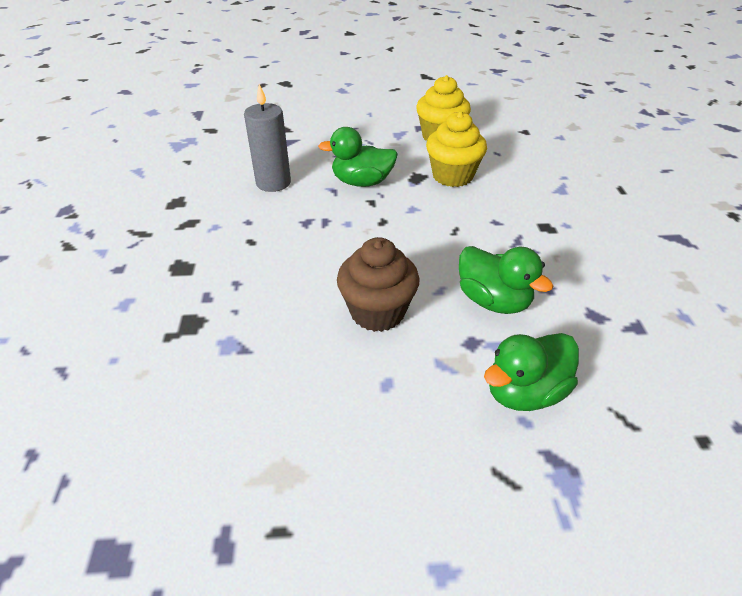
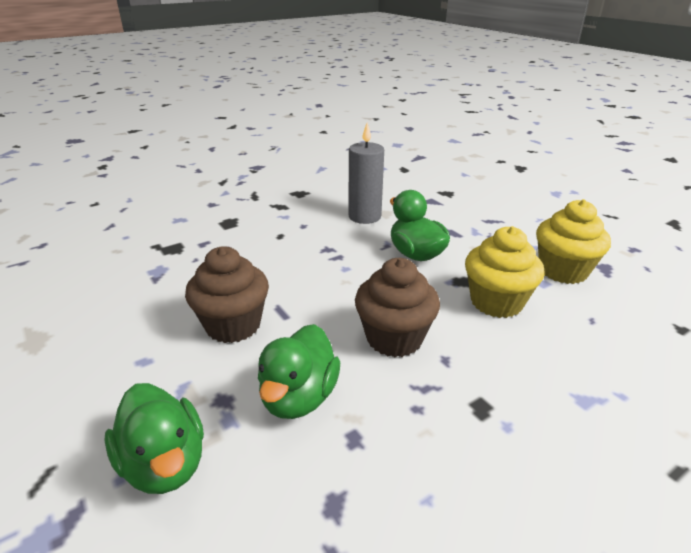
camera: 60 degrees right, 10 degrees down
(459, 234) = (394, 338): none -> brown cupcake
(524, 392) = (165, 463): green duck -> green duck turned 150 degrees counterclockwise

